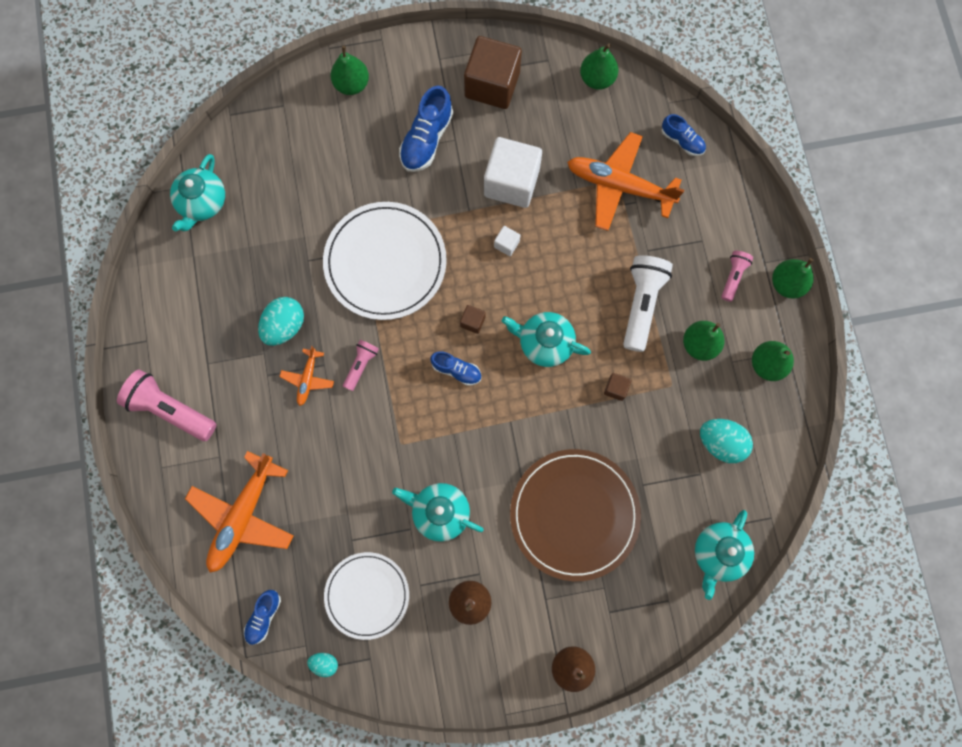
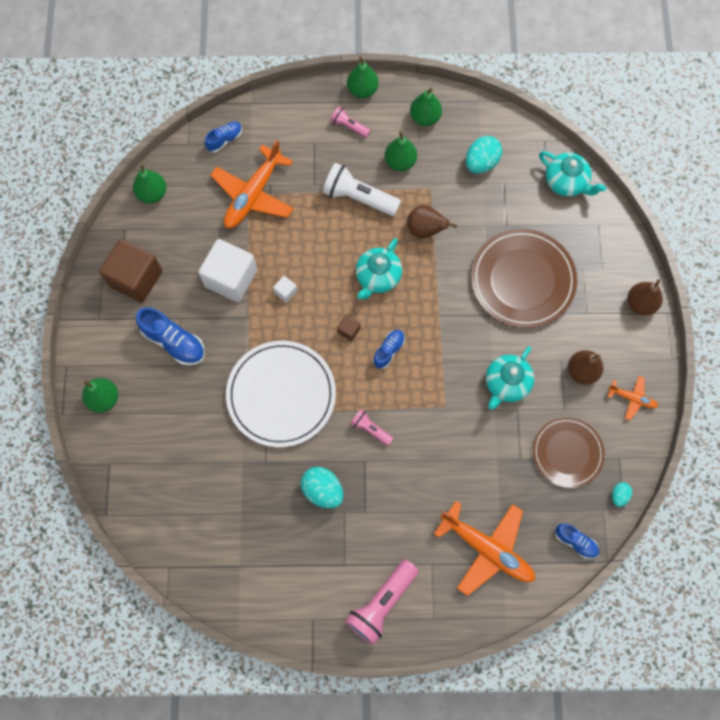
camera: 80 degrees left, 5 degrees down
(202, 203) = (188, 551): turquoise teapot -> none
(308, 379) = (374, 476): orange plane -> orange plane (632, 398)
(367, 595) = (567, 453): white plate -> brown plate
(616, 388) = (425, 230): brown cube -> brown pear

